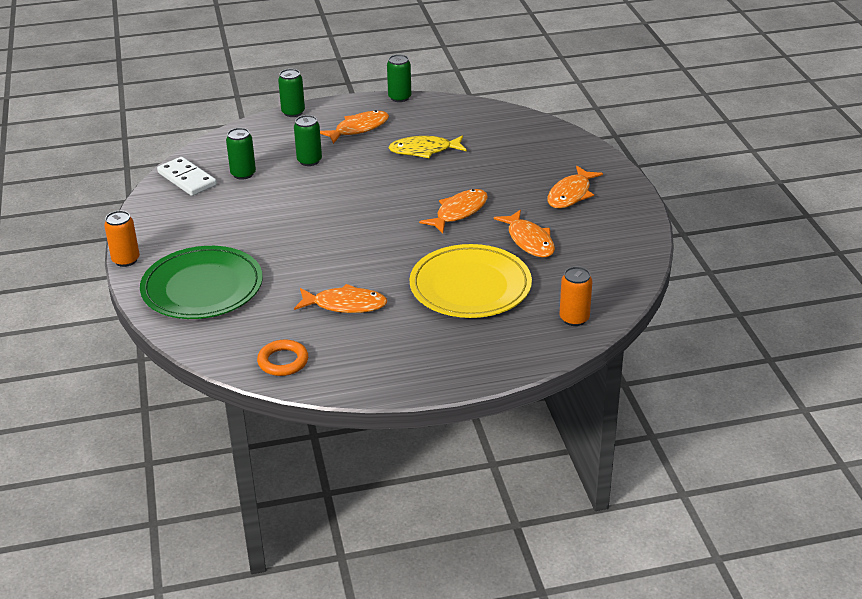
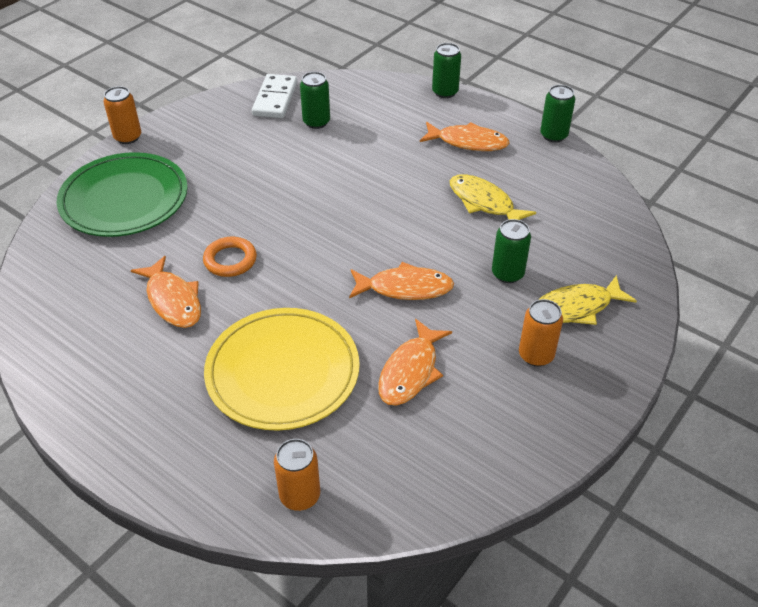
camera: 50 degrees right, 10 degrees up
(283, 361) = (52, 311): orange ring -> orange ring (230, 260)
(309, 161) = (380, 145): green can -> green can (507, 274)
(553, 164) = (576, 308): none -> yellow fish
(571, 194) = (536, 355): orange fish -> orange can

